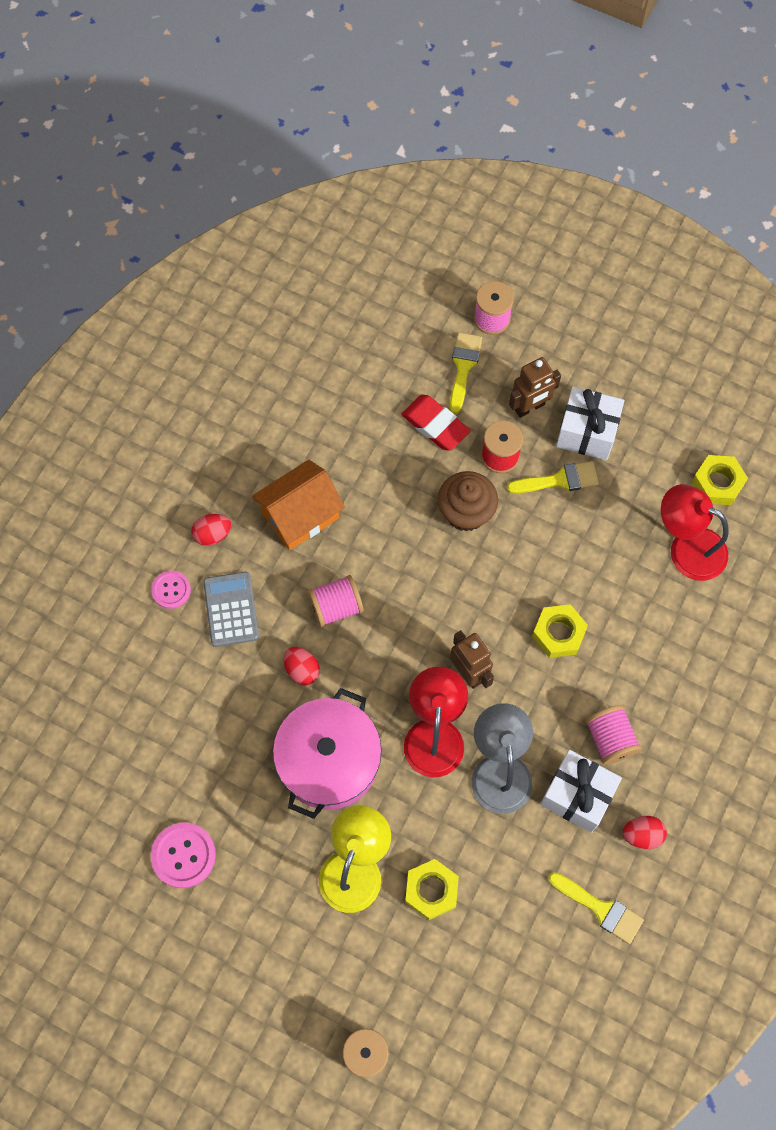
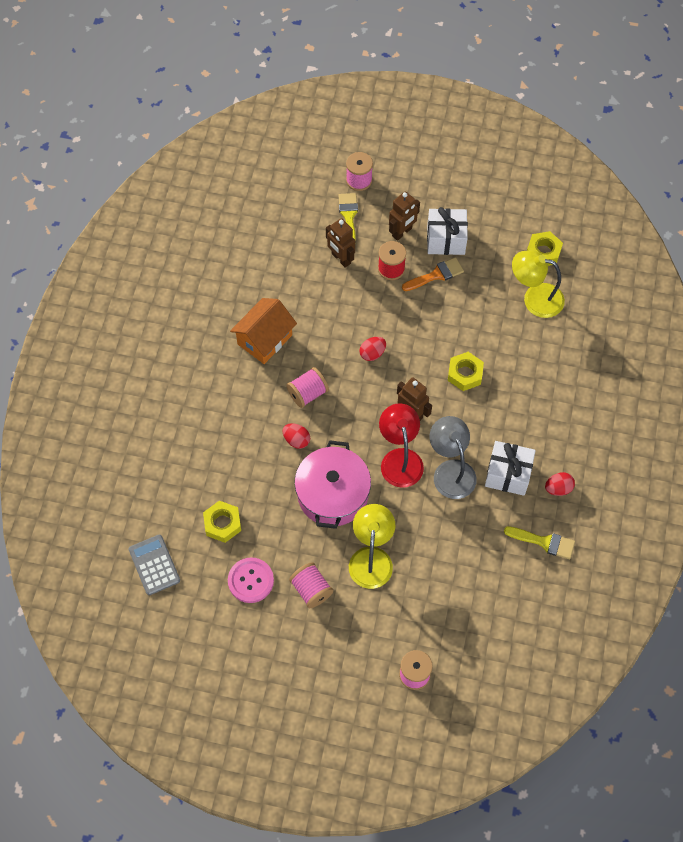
camera: 15 degrees left, 5 degrees down
(171, 590) = (189, 410): pink button -> none
(213, 534) = (207, 366): red egg -> red egg (372, 353)
(231, 609) = (235, 412): grey calculator -> grey calculator (154, 565)
(431, 890) = (427, 559): yellow nut -> yellow nut (222, 524)
(435, 425) = (341, 259): red eraser -> brown robot
(466, 512) = (378, 310): brown cupcake -> none
(559, 480) = (436, 275): yellow brush -> orange brush
(610, 739) = (519, 433): pink spool -> pink spool (311, 590)
(687, 548) = (535, 298): red lamp -> yellow lamp

